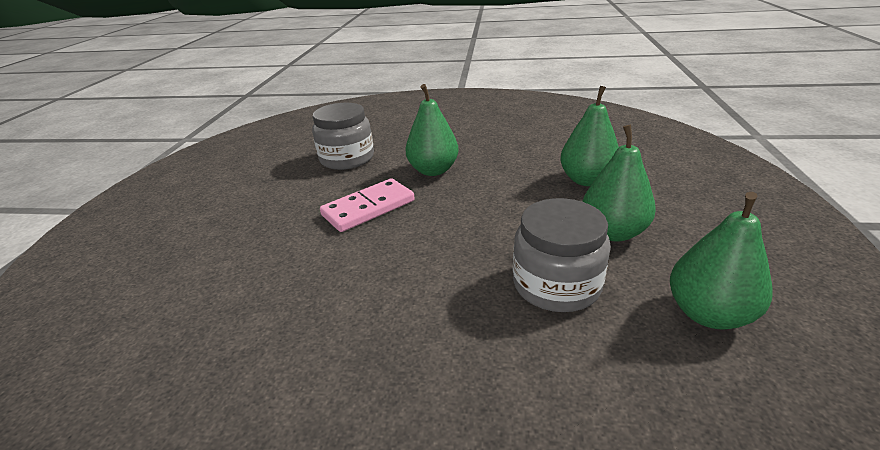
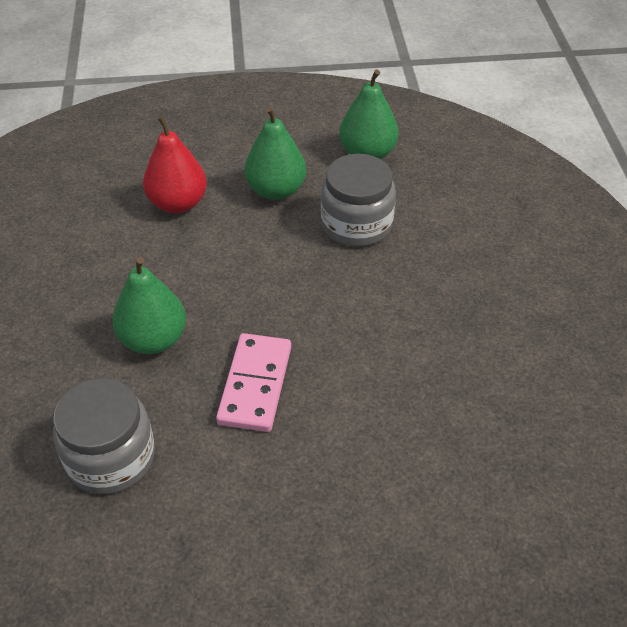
camera: 105 degrees left, 15 degrees up
(368, 208) = (255, 385): pink domino -> pink domino turned 60 degrees clockwise
(587, 180) = (178, 203): green pear -> red pear

